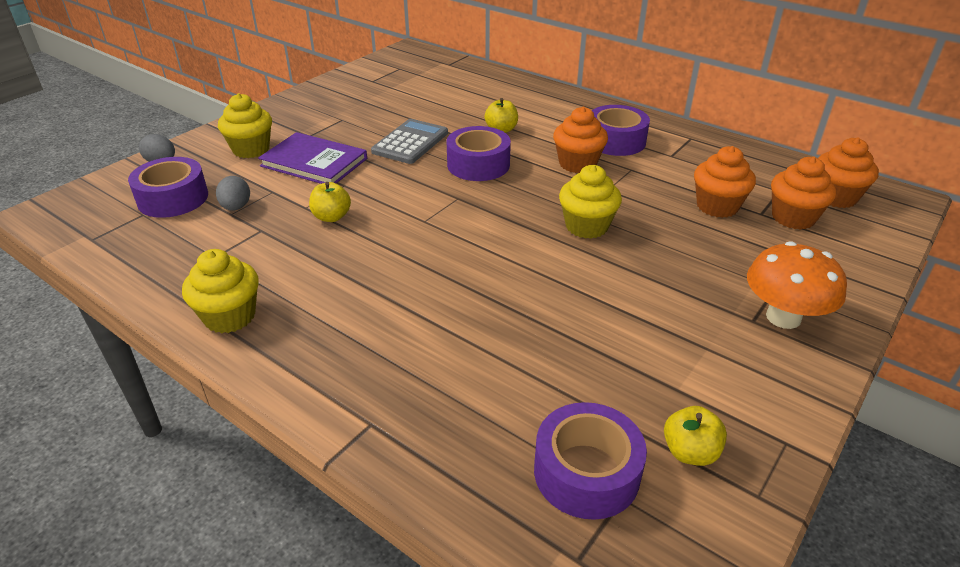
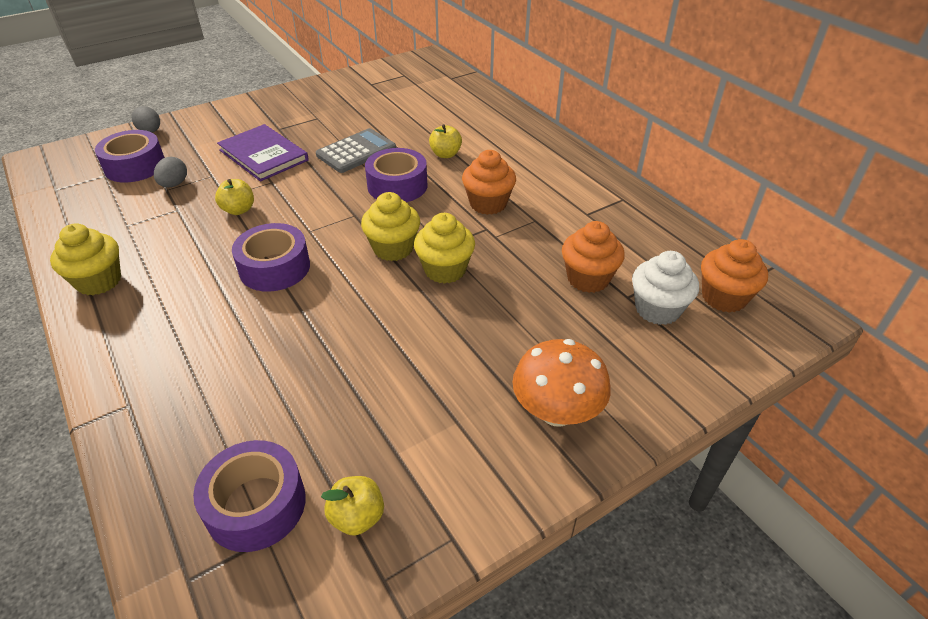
camera: 20 degrees right, 5 degrees up
(251, 149) = (224, 133): yellow cupcake -> yellow cupcake (393, 248)
(615, 141) = (544, 187): purple tape -> purple tape (274, 268)
(793, 218) = (657, 309): orange cupcake -> white cupcake

